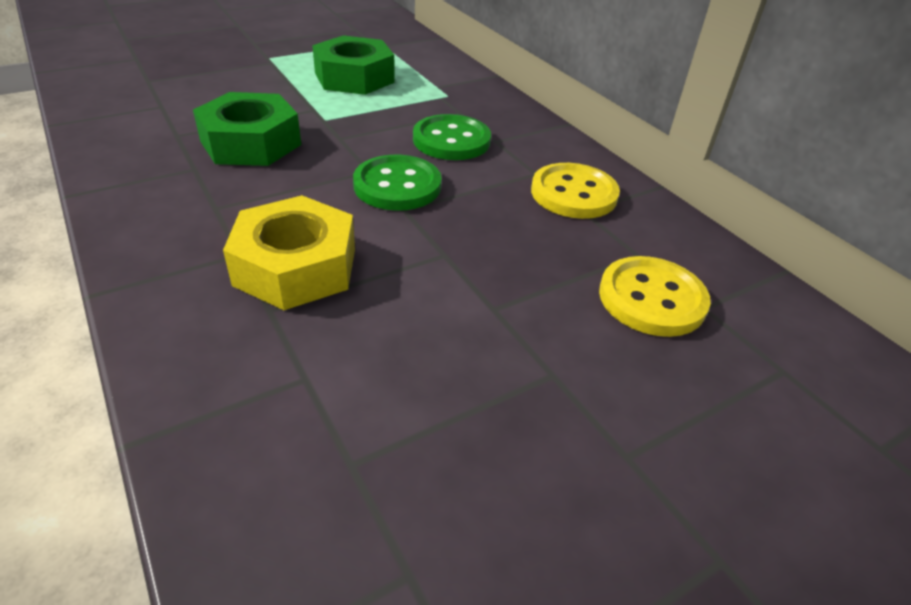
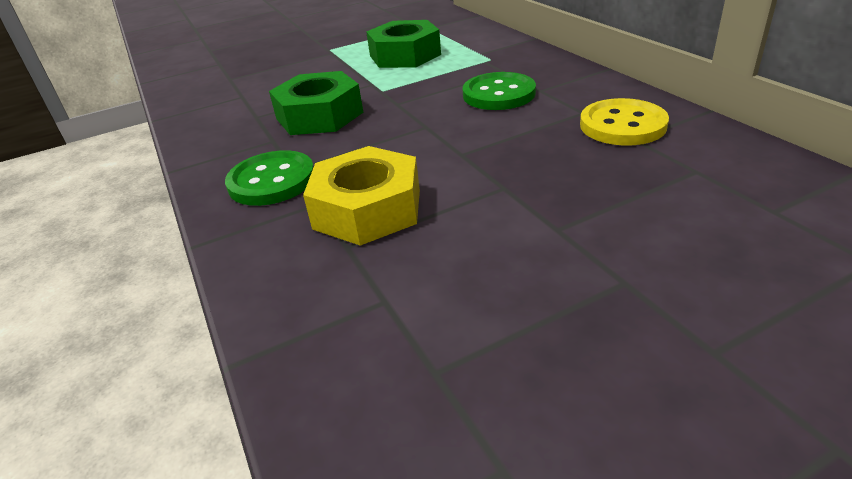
camera: 10 degrees right, 5 degrees down
(397, 186) = (453, 135): green button -> green button (272, 181)
(652, 299) = (717, 208): yellow button -> none

